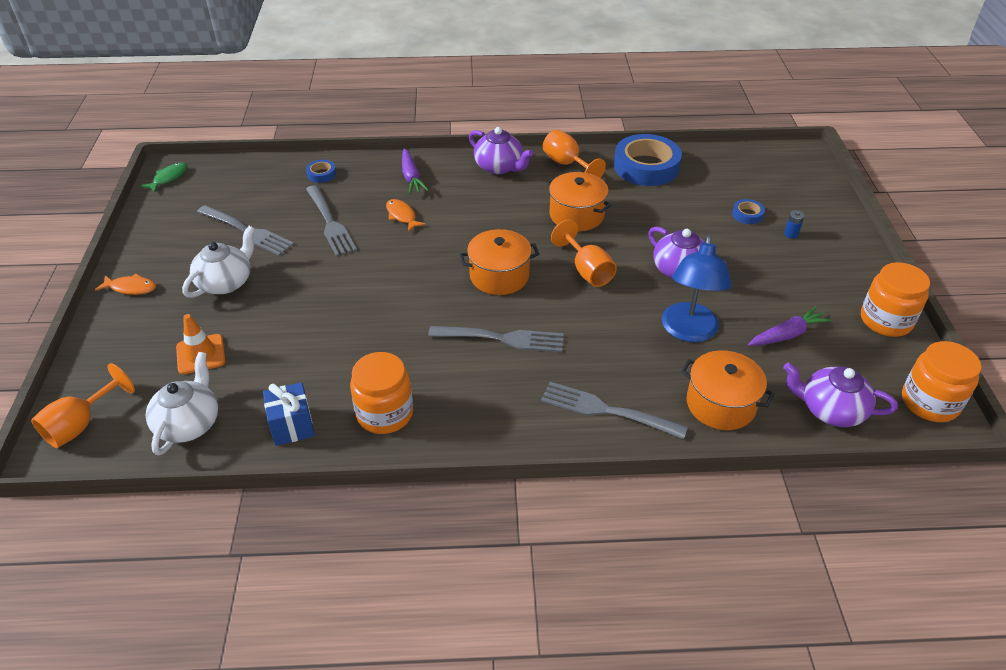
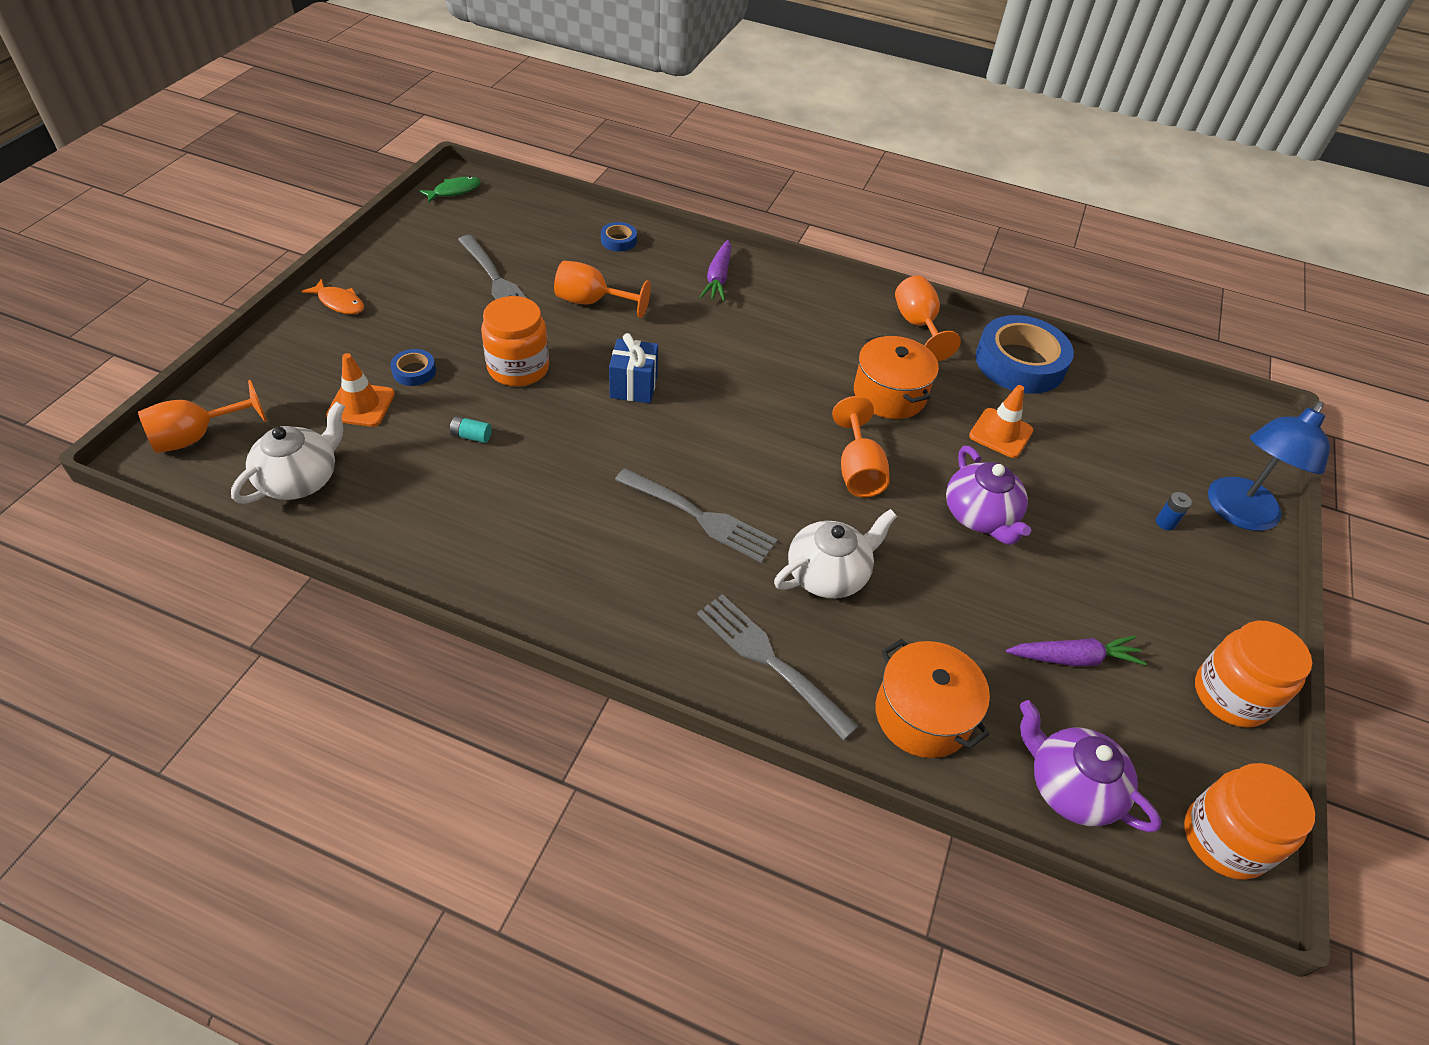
camera: 20 degrees right, 5 degrees up
(226, 282) = (438, 332): white teapot -> white teapot (828, 574)
(292, 426) = (401, 527): blue gift -> blue gift (633, 386)
(302, 345) = (471, 436): none -> turquoise battery
(330, 223) = (591, 302): grey fork -> orange goblet
(385, 413) = (509, 554): orange jar -> orange jar (518, 368)
(402, 216) = (678, 322): orange fish -> none
(499, 167) = (831, 301): purple teapot -> none
(499, 276) = (745, 437): orange pot -> none
(661, 215) = (1000, 433): none -> orange traffic cone
(688, 331) = (940, 600): blue lamp -> blue lamp (1238, 513)
(747, 215) = (1119, 474): blue tape -> blue tape (414, 371)

